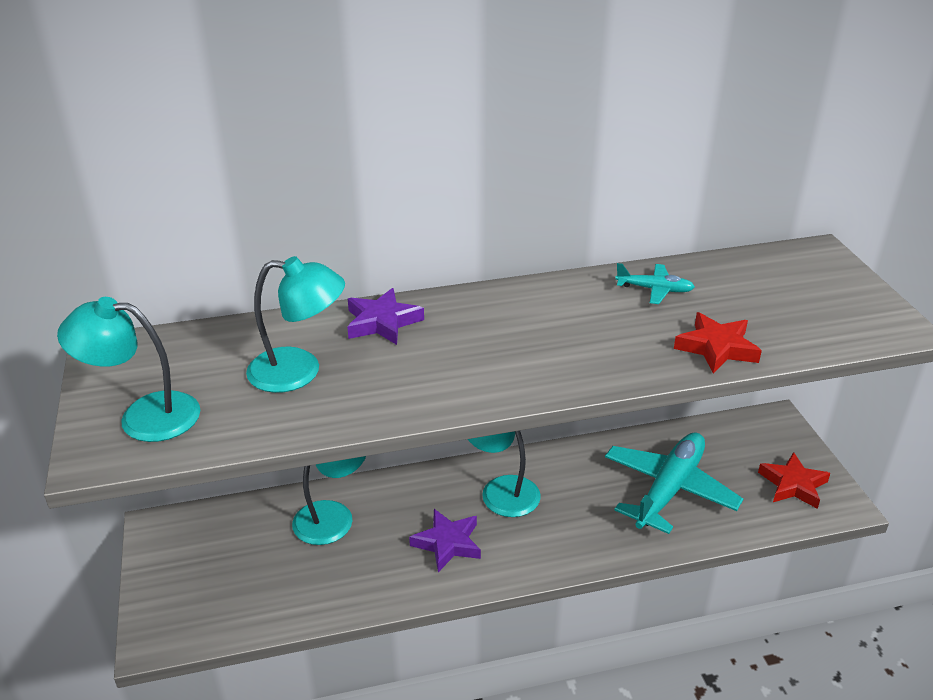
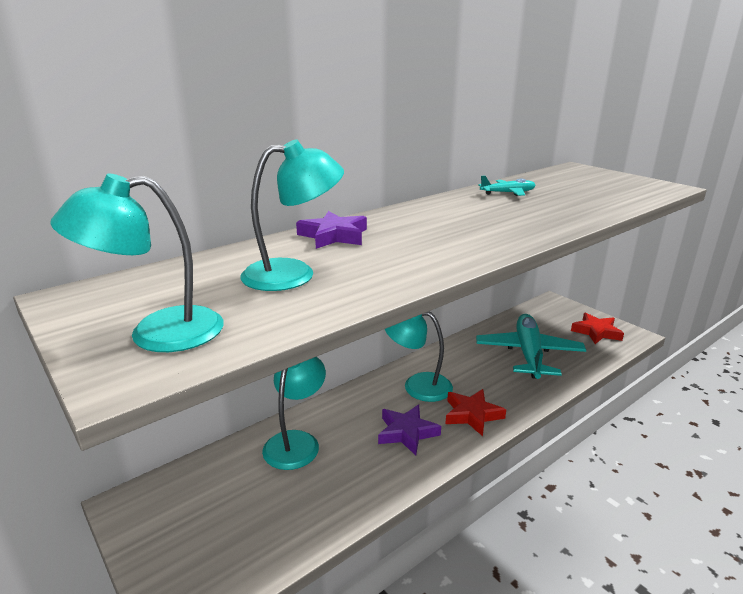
camera: 25 degrees left, 10 degrees down
(717, 348) = (586, 209): red star -> red star (472, 415)

